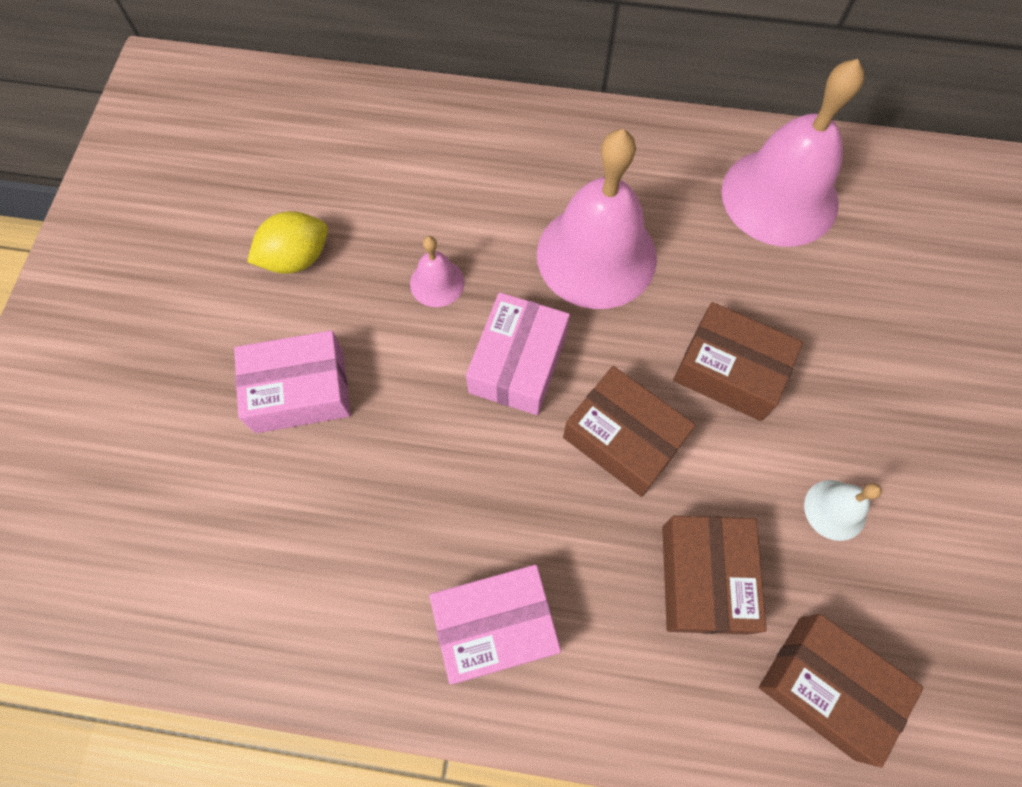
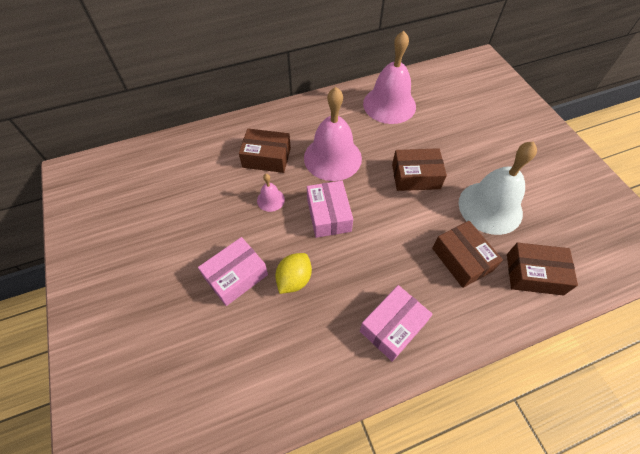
camera: 30 degrees left, 10 degrees down
(296, 258) = (196, 220): yellow lemon -> yellow lemon (294, 279)
(623, 438) = (393, 222): brown box -> brown box (266, 157)
(835, 510) = (490, 207): white bell -> white bell, size x2.24

